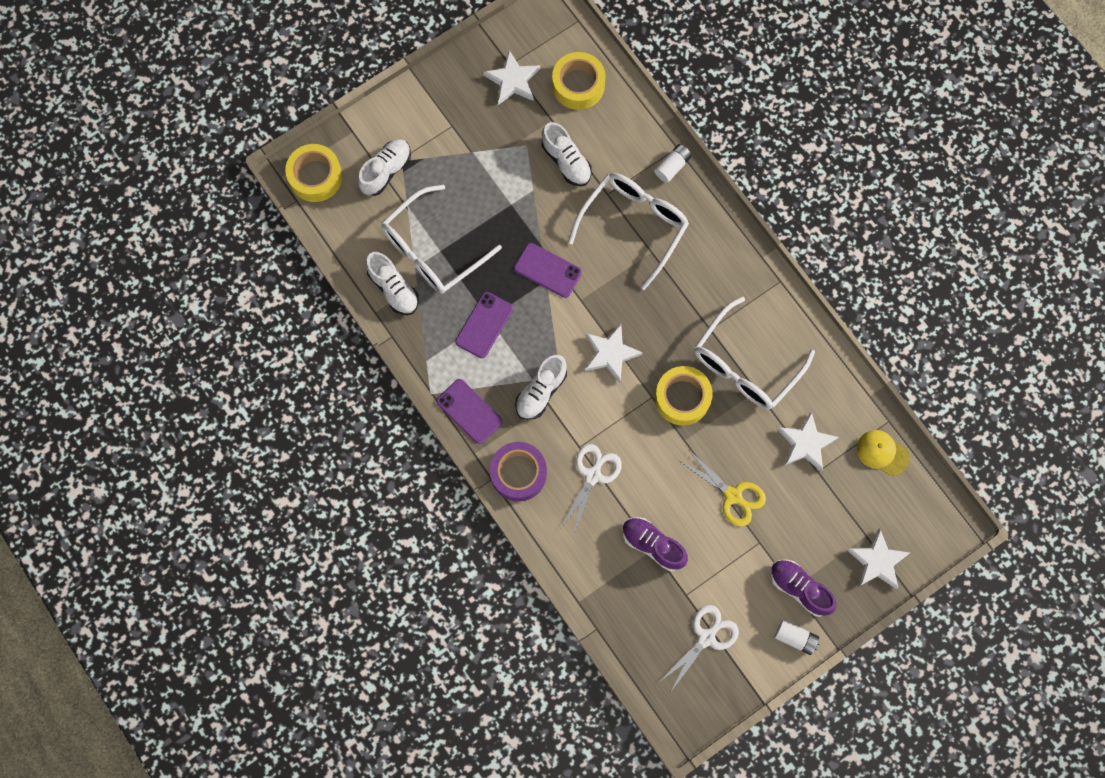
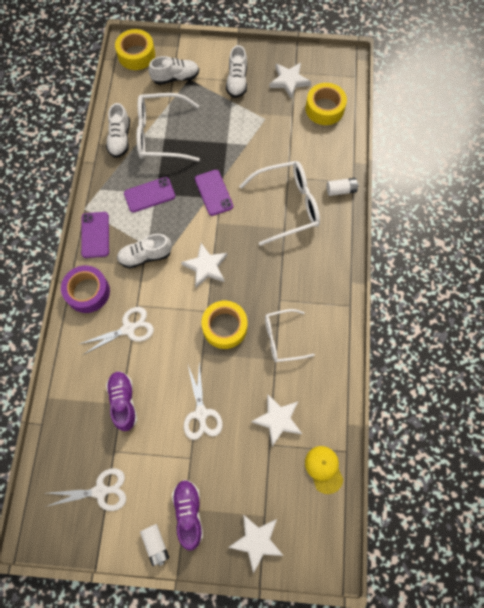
camera: 40 degrees right, 5 degrees down
(566, 161) = (280, 143): white shoe -> white shoe (237, 81)
(733, 495) = (201, 413): yellow scissors -> white scissors
(745, 365) = (282, 338): white glasses -> white glasses, size x0.62

